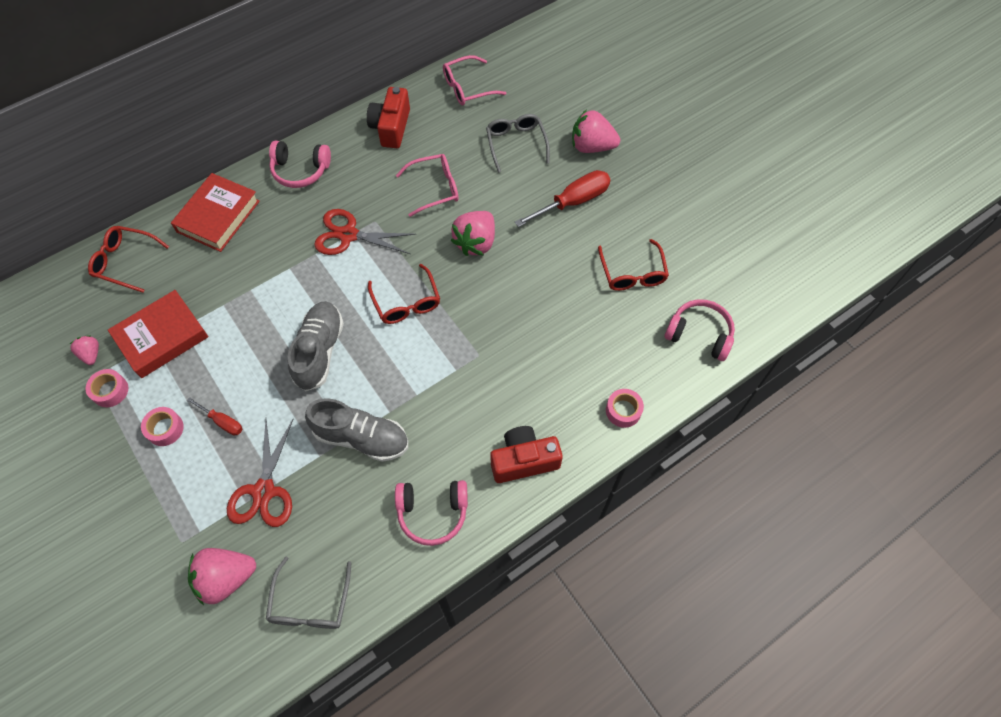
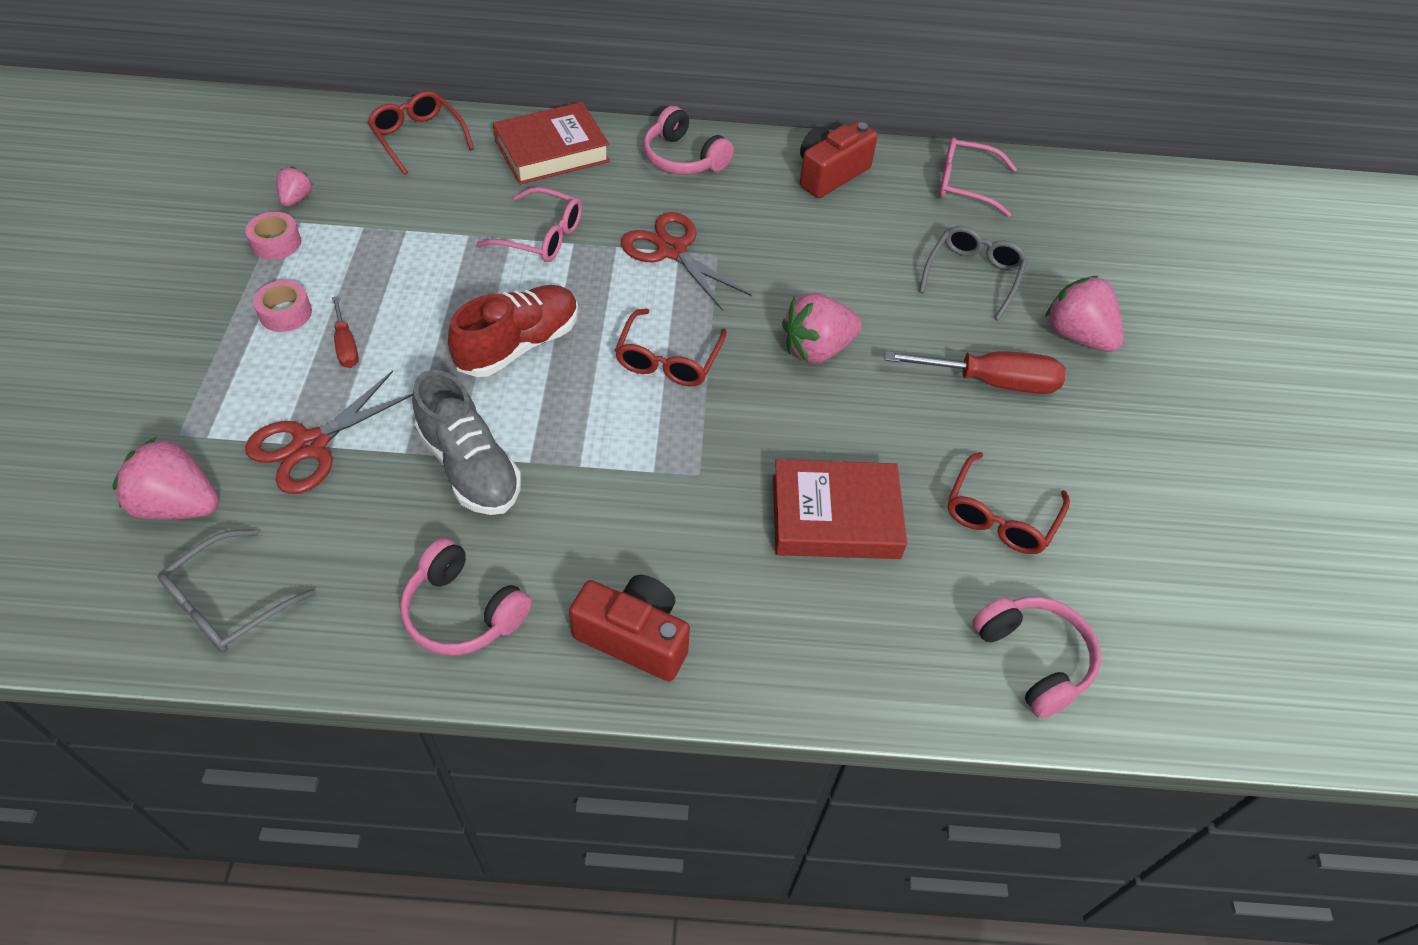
camera: 35 degrees right, 10 degrees down
(162, 337) = (377, 226): red book -> red book (835, 516)
(319, 351) = (519, 345): grey shoe -> red shoe
(435, 188) = (823, 263): pink glasses -> pink glasses (542, 236)
(623, 411) = (828, 676): pink tape -> none

